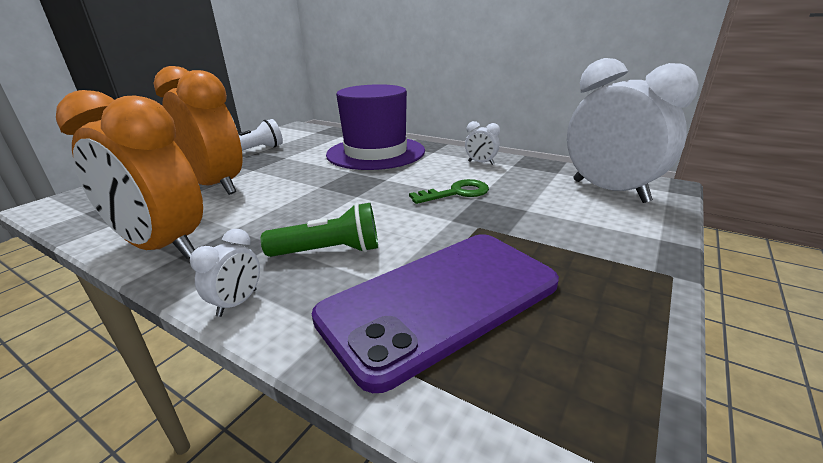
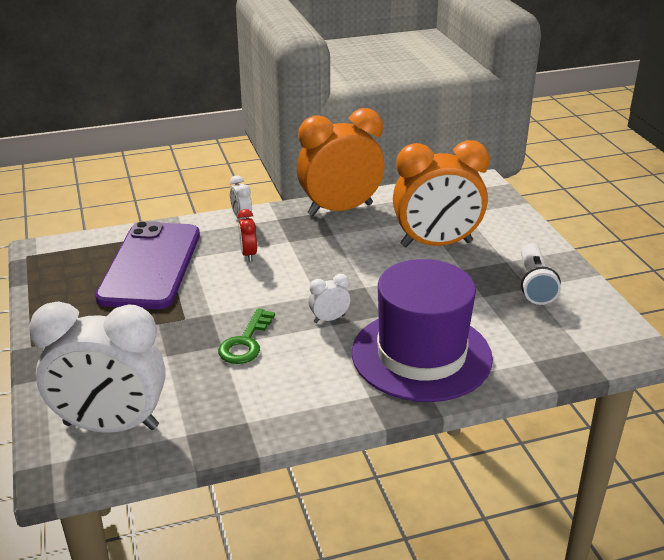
camera: 130 degrees right, 5 degrees up
(329, 251) = (248, 254): green flashlight -> red clock
(481, 163) = (285, 404): white clock -> white clock (329, 319)

